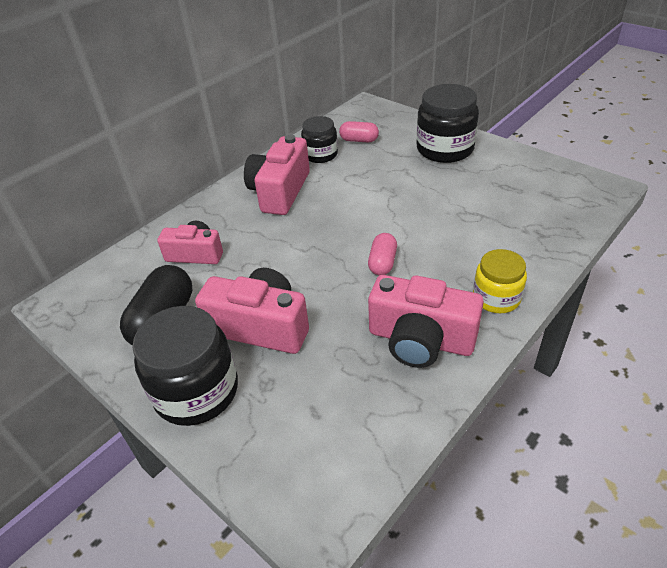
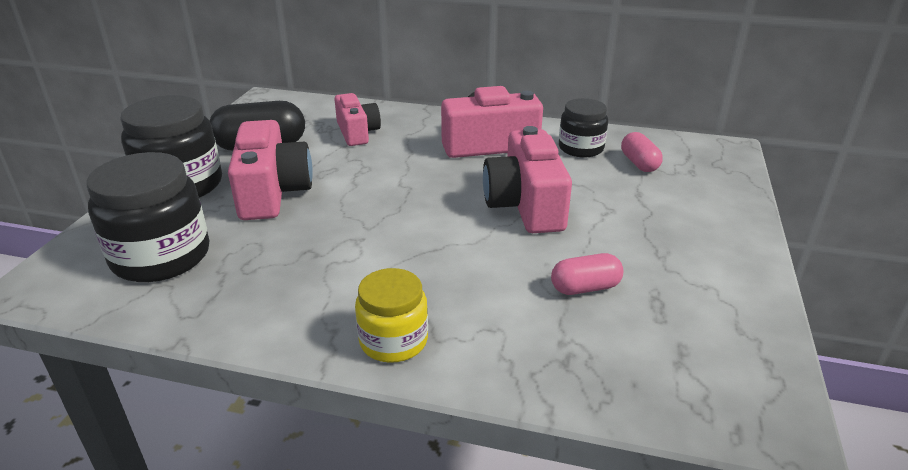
camera: 60 degrees right, 10 degrees down
(382, 263) = (409, 237): pink capsule -> pink capsule (585, 288)
(420, 340) = (289, 294): pink camera -> pink camera (525, 205)
(445, 149) = (694, 230): black jar -> black jar (161, 256)

